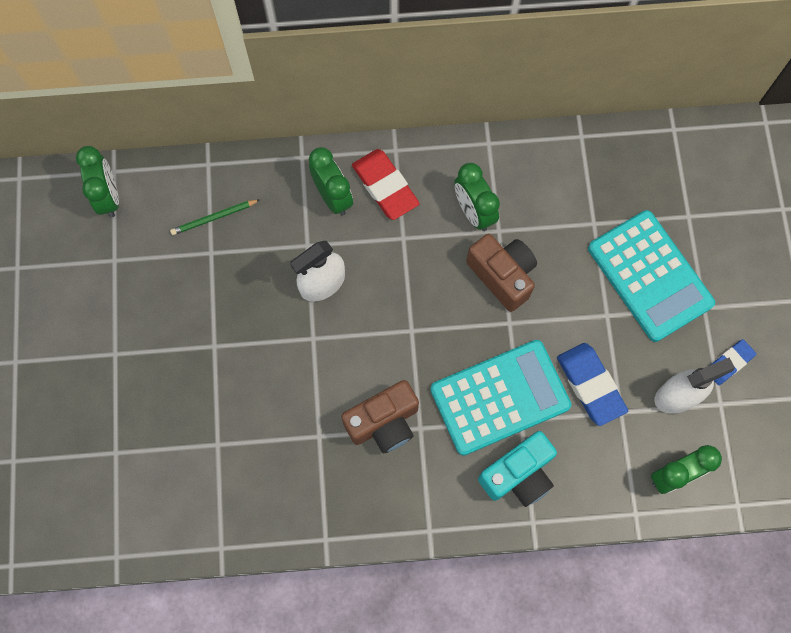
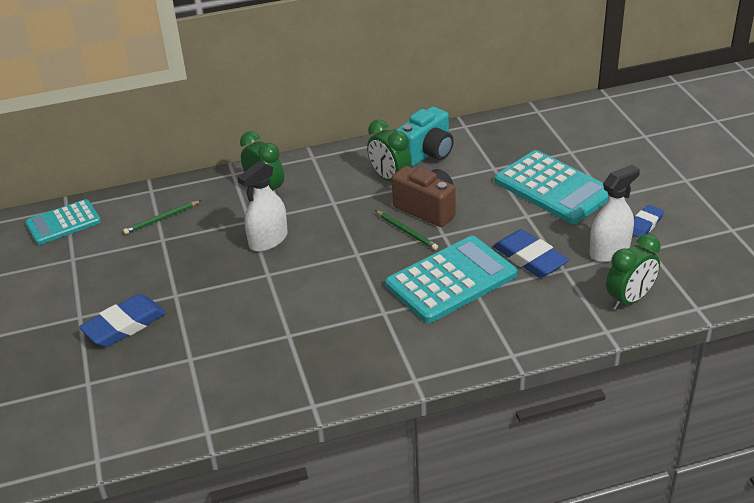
camera: 10 degrees left, 35 degrees down
(108, 197) = (63, 223): green clock -> turquoise calculator
(158, 379) = (124, 325): none -> blue eraser
(384, 423) = (348, 315): brown camera -> none
(385, 186) = (309, 177): red eraser -> none
(472, 308) = (407, 232): none -> green pencil
(518, 474) = (486, 326): turquoise camera -> turquoise camera (427, 153)

